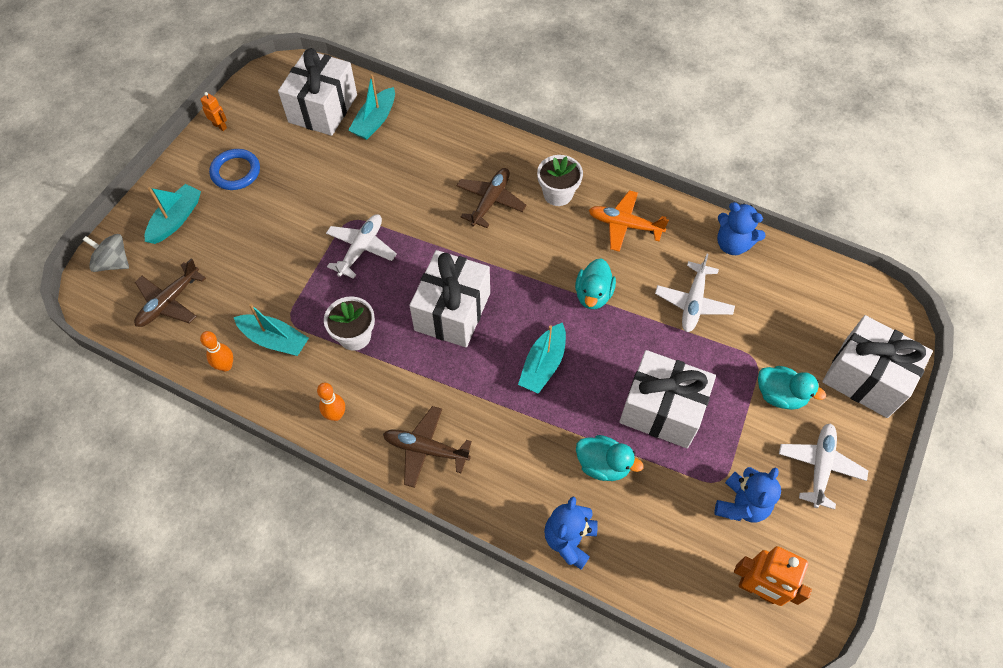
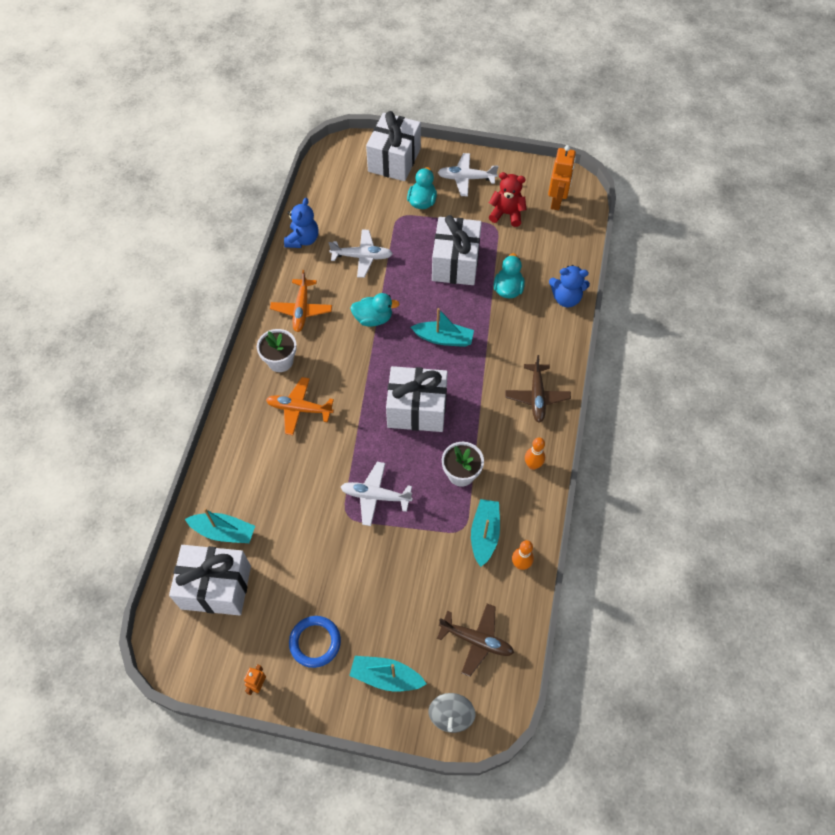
camera: 105 degrees left, 0 degrees up
(490, 201) = (299, 409): brown plane -> orange plane
(741, 504) = (506, 214): blue teddy bear -> red teddy bear

